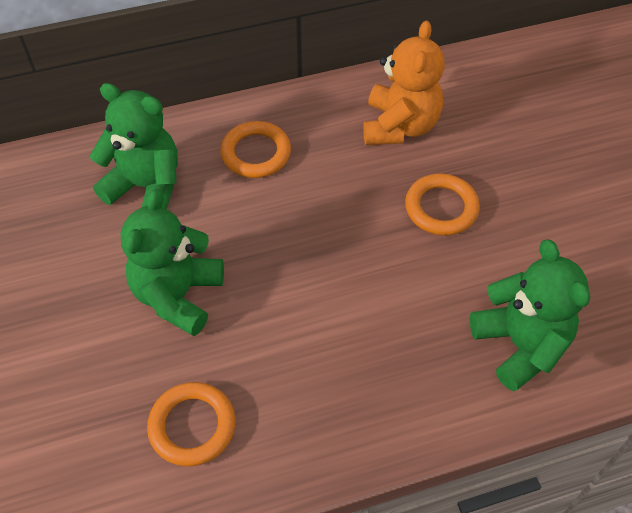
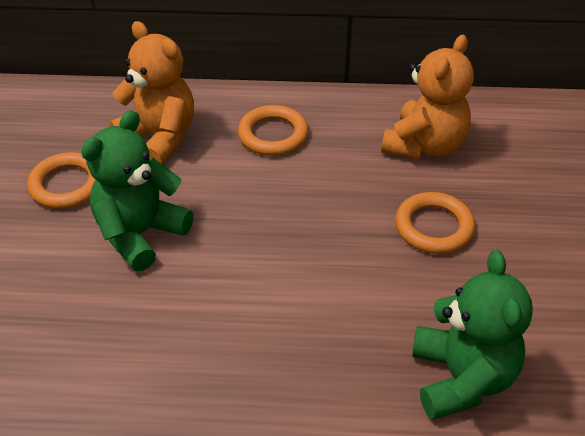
camera: 20 degrees right, 10 degrees down
(146, 187) = (159, 137): green teddy bear -> orange teddy bear
(192, 426) = (93, 350): orange ring -> orange ring (67, 185)

